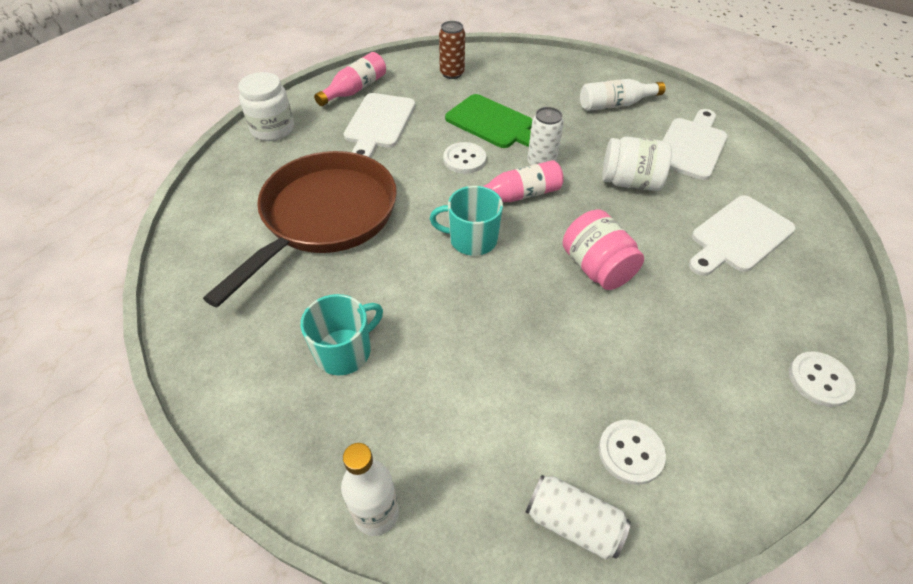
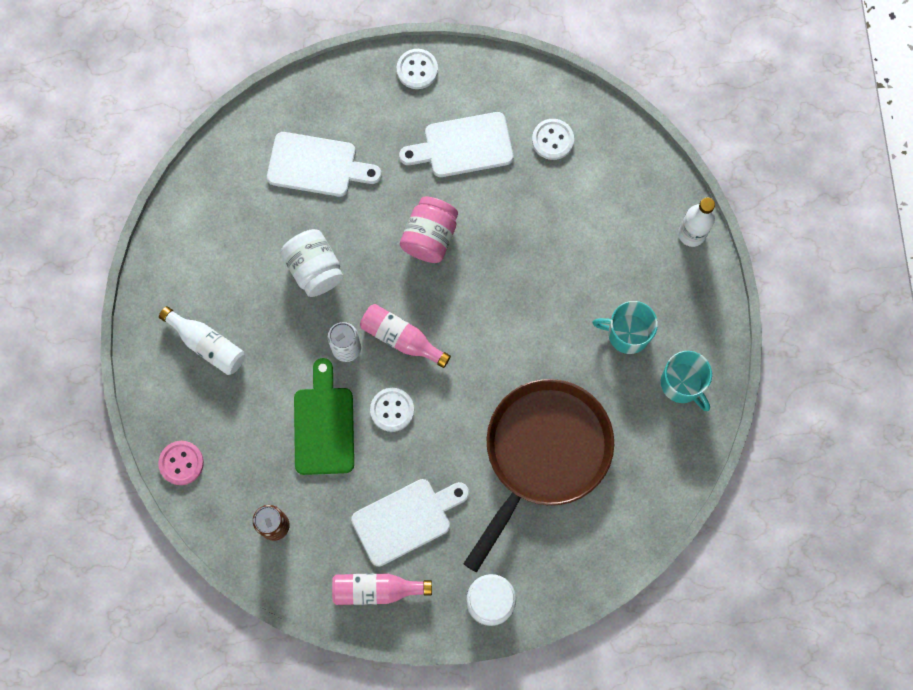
camera: 130 degrees left, 25 degrees up
(324, 217) = (543, 453): brown pan -> brown pan turned 135 degrees clockwise
(472, 239) = (474, 334): turquoise mug -> turquoise mug (682, 384)
(539, 60) = (181, 463): none -> pink button
(573, 523) = (614, 144): white can -> none
(691, 146) = (223, 250): white cutting board -> white cutting board (463, 146)

